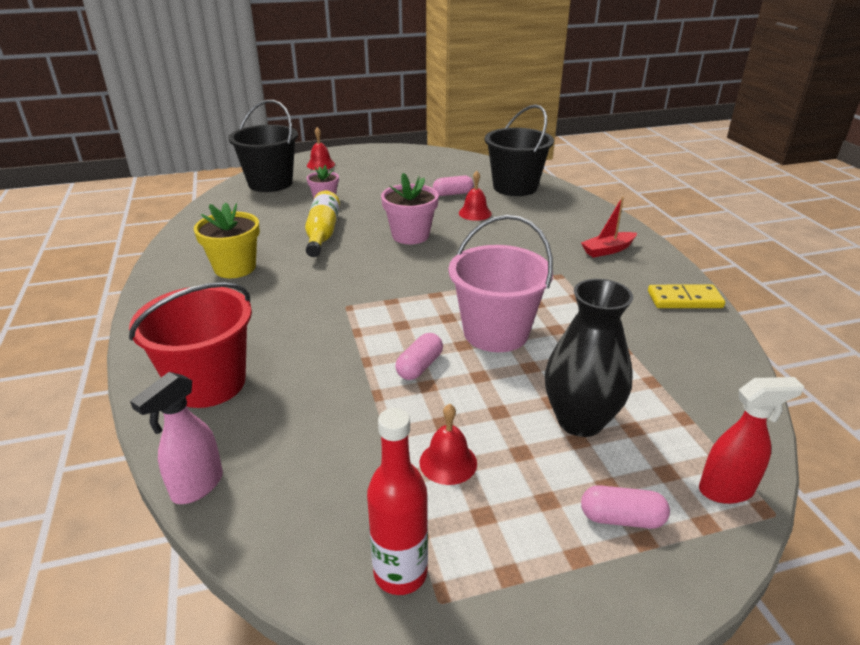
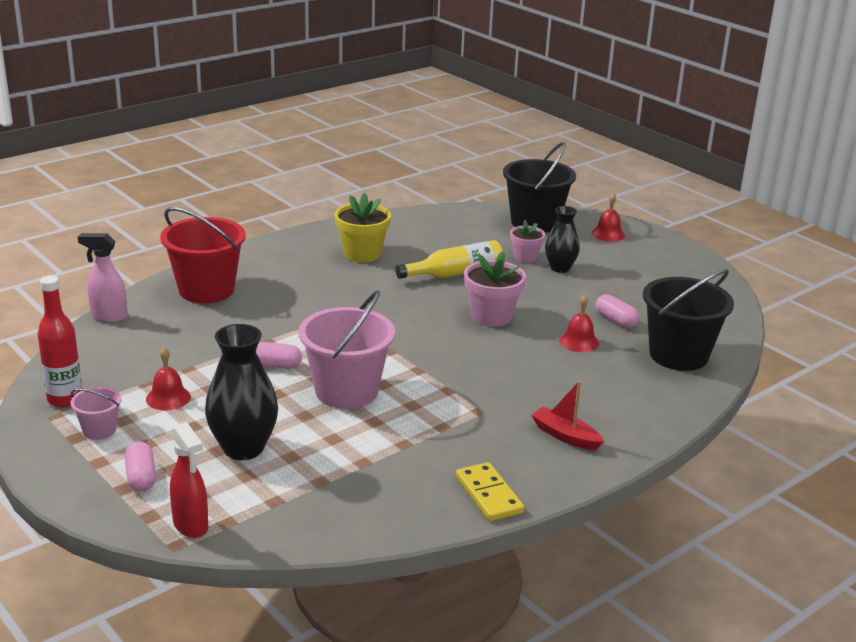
camera: 65 degrees right, 5 degrees down
(356, 192) = (560, 268): none -> black vase
(499, 544) = (99, 430): none -> pink bucket

